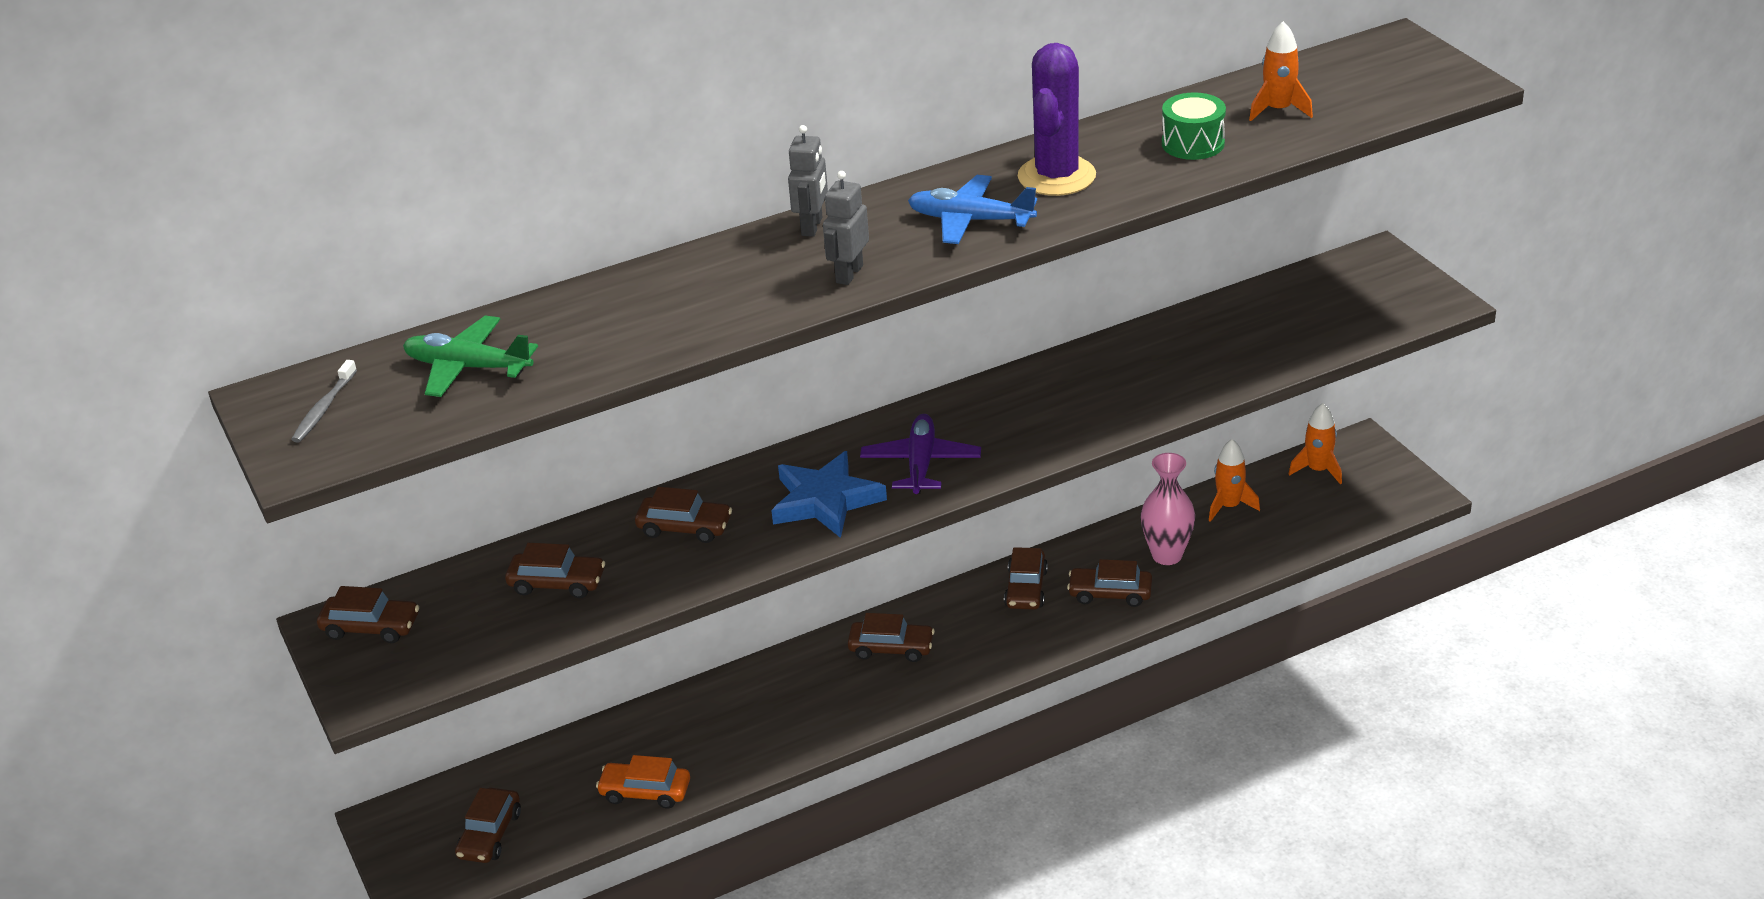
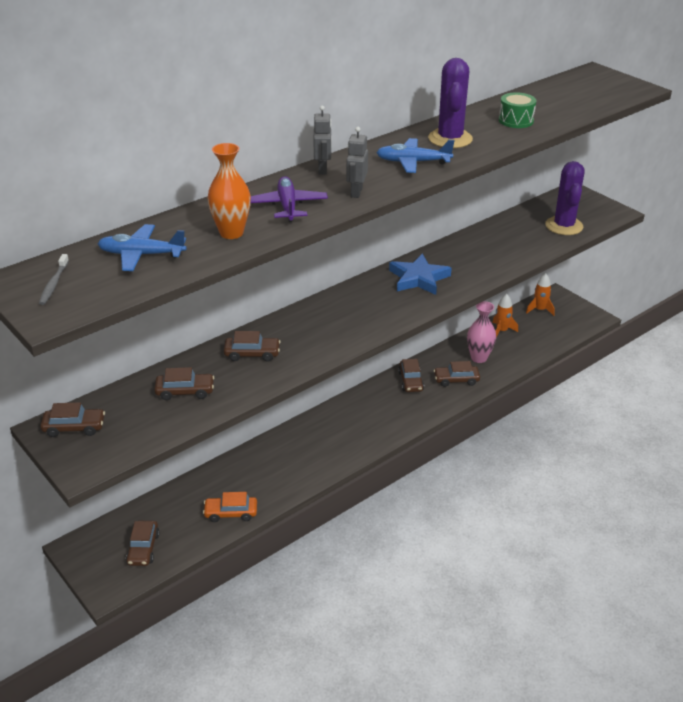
camera: 15 degrees left, 0 degrees up
(467, 367) = (141, 255): green plane -> blue plane
(618, 338) = (231, 233): none -> orange vase
(825, 500) = (329, 333): blue star -> blue star (418, 278)
(891, 648) = (347, 419): brown car -> none
(921, 463) = (376, 309): purple plane -> purple plane (287, 206)
(1278, 110) = (552, 104): orange rocket -> none
(1327, 325) = (564, 226): none -> purple cactus

